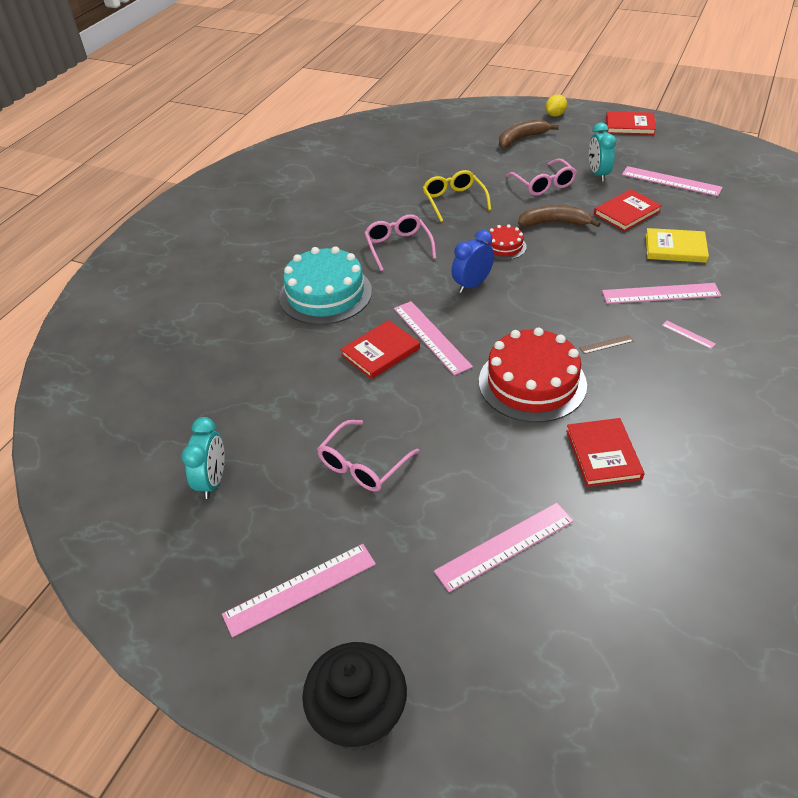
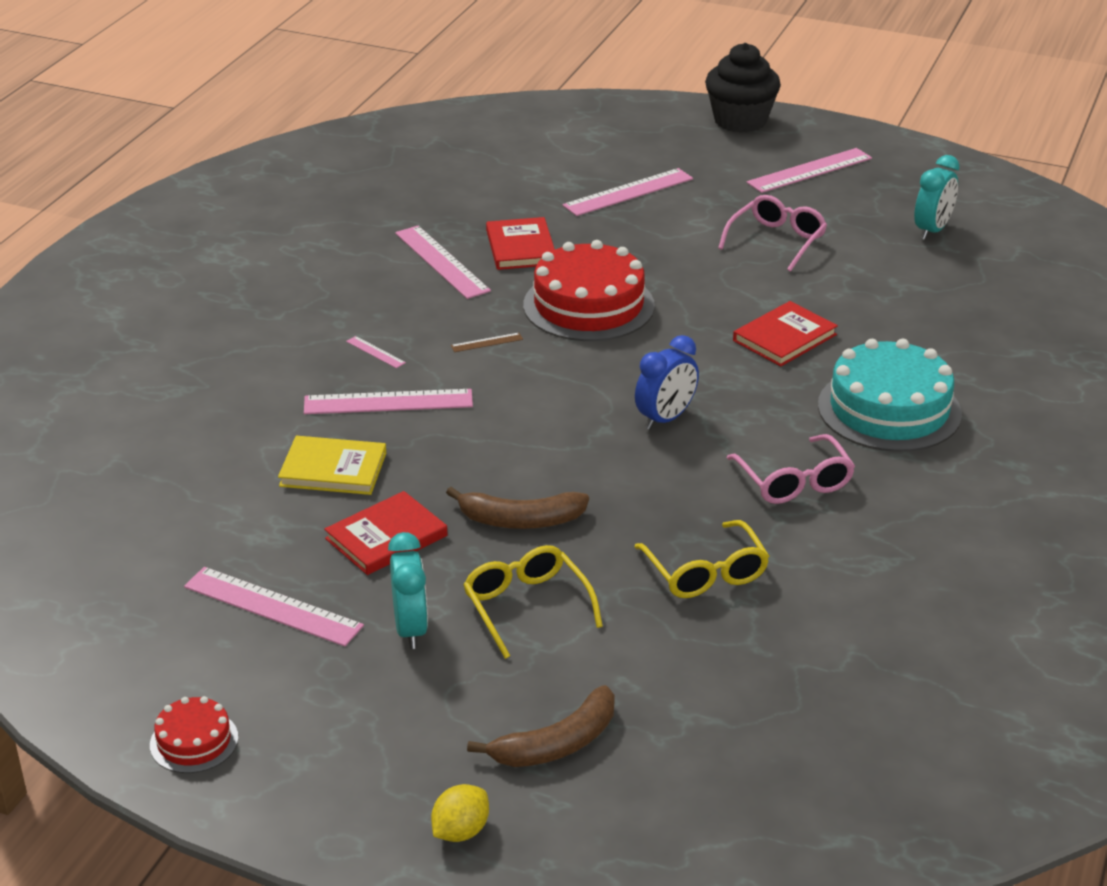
camera: 175 degrees right, 10 degrees down
(213, 481) = (932, 230): turquoise clock -> turquoise clock turned 150 degrees counterclockwise
(431, 337) = (719, 353): pink ruler -> pink ruler (441, 262)
(504, 246) = (613, 478): red cake -> red cake (194, 741)
(543, 184) = (527, 607): pink glasses -> yellow glasses
(630, 126) = (287, 779): red book -> none

